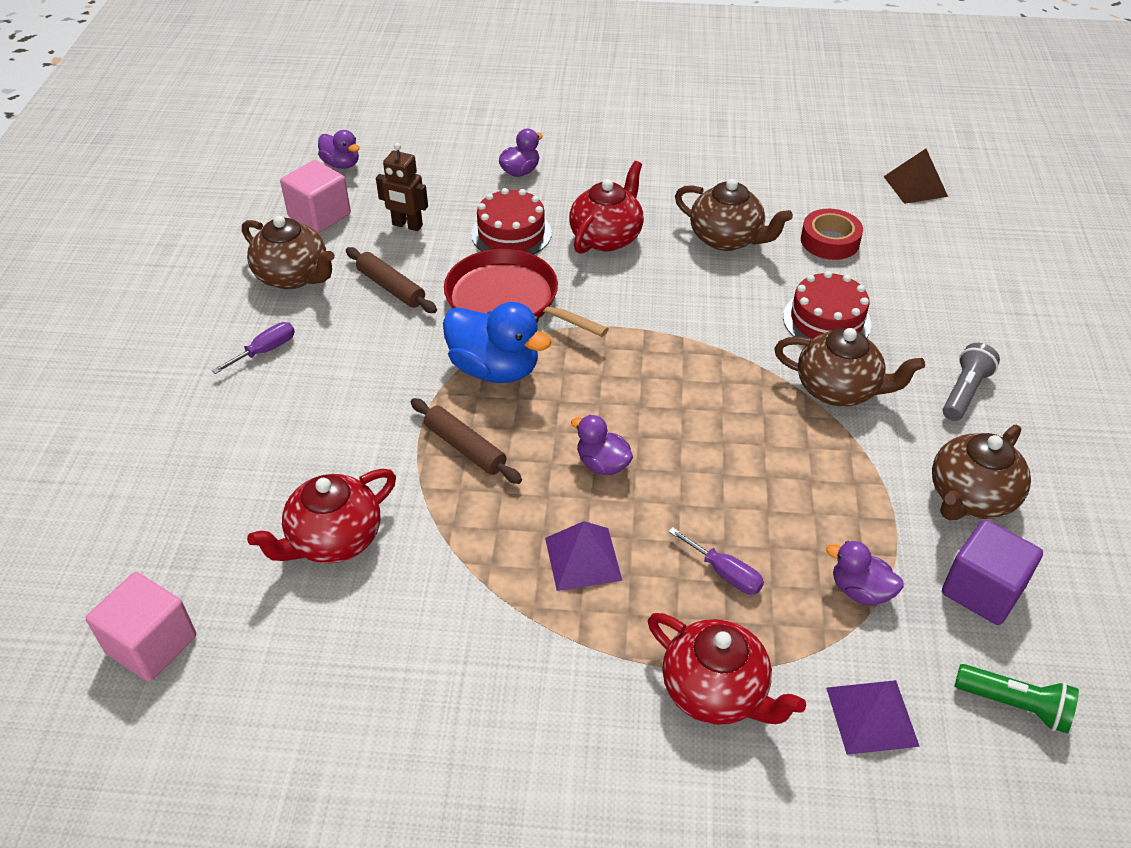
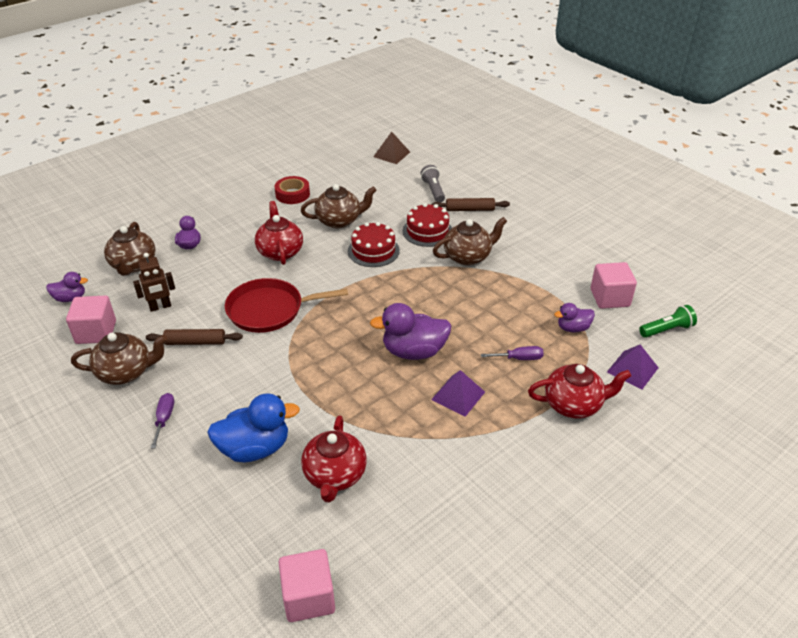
camera: 45 degrees left, 5 degrees down
(465, 448) = (341, 389): brown rolling pin -> brown rolling pin (470, 209)
(495, 369) = (307, 345): blue duck -> blue duck (255, 448)
(511, 233) = (227, 277): red cake -> red cake (373, 251)
(602, 464) = (414, 351): purple duck -> purple duck, size x1.78
(830, 241) = (386, 197): red tape -> red tape (292, 194)
(964, 392) = (514, 228): grey flashlight -> grey flashlight (433, 190)
(970, 498) = (565, 267): brown teapot -> brown teapot (133, 265)
(982, 590) = (609, 298): purple cube -> pink cube

